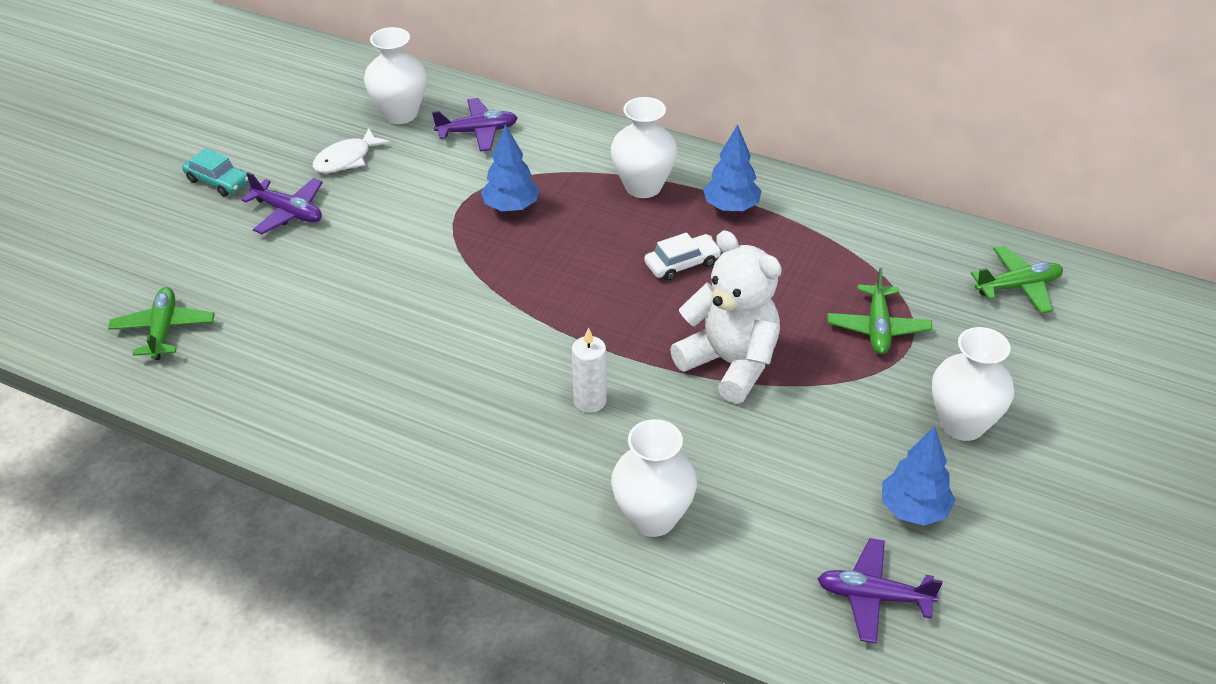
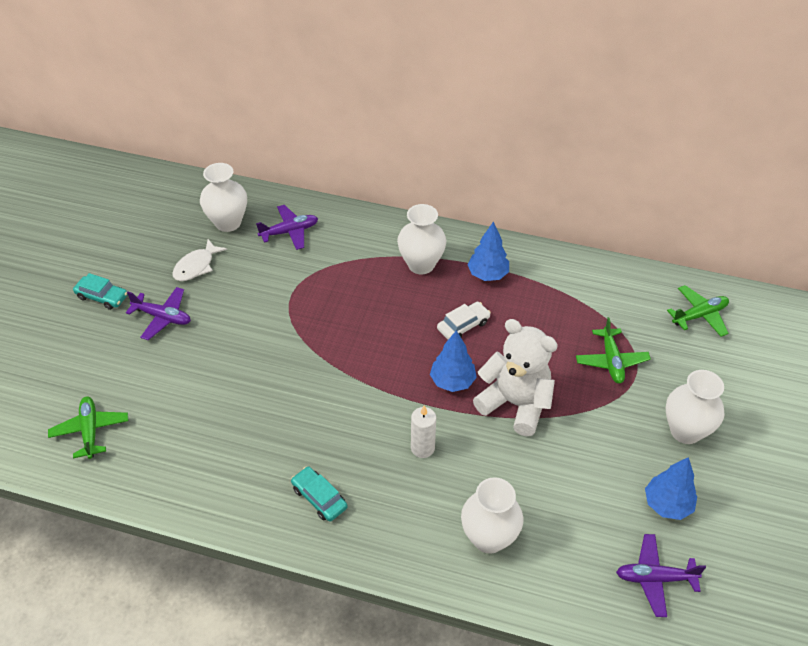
camera: 10 degrees left, 5 degrees up
(437, 442) = (319, 498): none -> turquoise car
(511, 207) = (329, 293): blue tree -> blue tree (452, 381)

